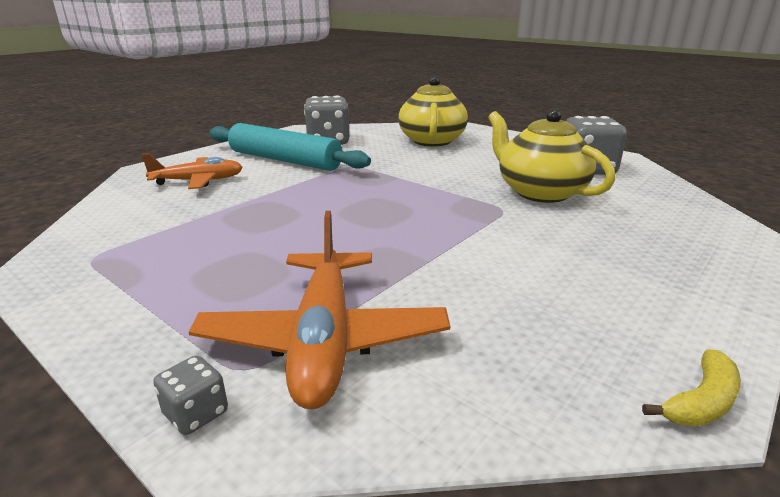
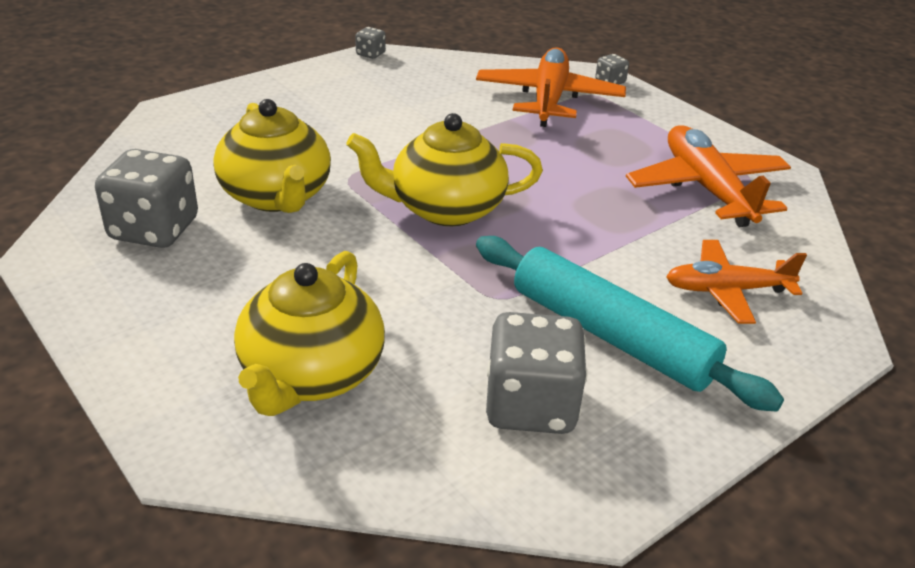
camera: 170 degrees left, 10 degrees up
(156, 241) = (706, 189): none -> orange plane
(407, 199) = (445, 209): none -> yellow teapot
(701, 402) = (370, 54): yellow banana -> grey dice

